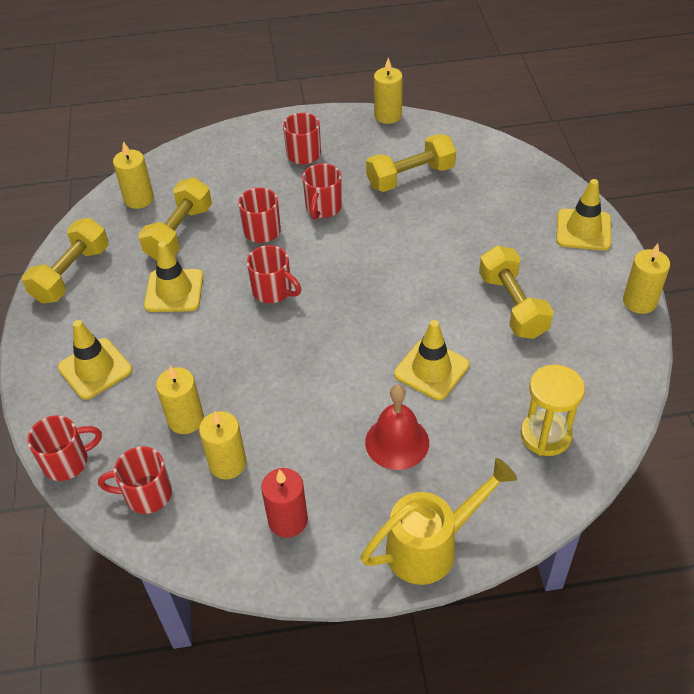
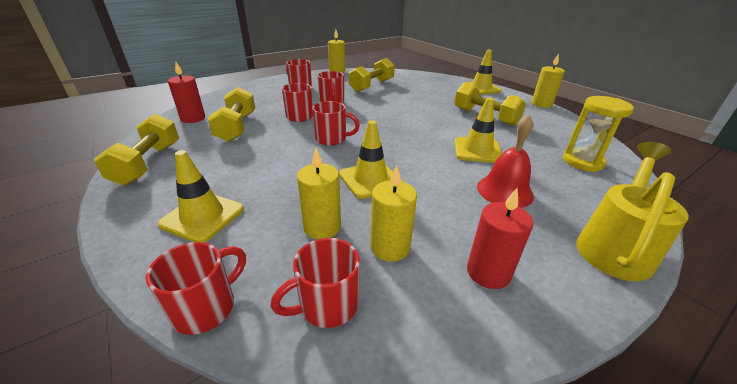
camera: 30 degrees left, 15 degrees down
(139, 199) = (193, 118): yellow candle -> red candle
(174, 291) = (252, 154): yellow traffic cone -> yellow traffic cone (370, 179)

